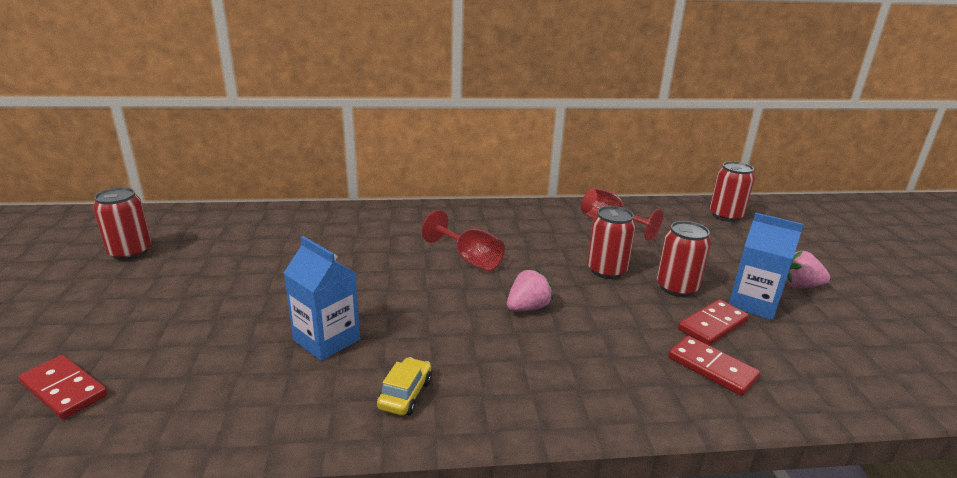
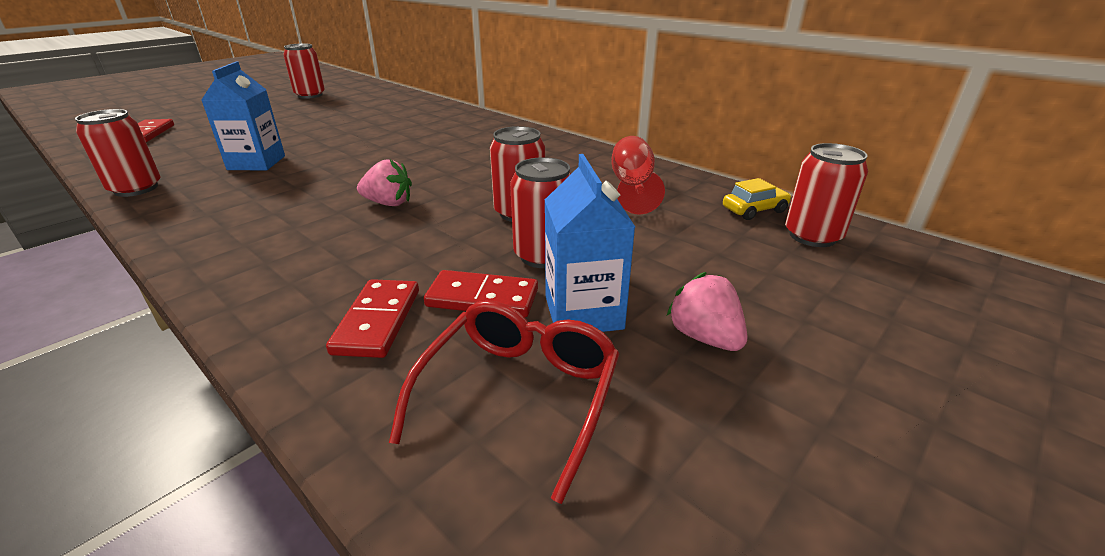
camera: 50 degrees right, 5 degrees up
(291, 428) = (136, 189): none -> red can
(405, 394) = (202, 204): yellow car -> yellow car (754, 210)
(469, 260) = (443, 162): red goblet -> none
(818, 351) = (519, 395): none -> red glasses

